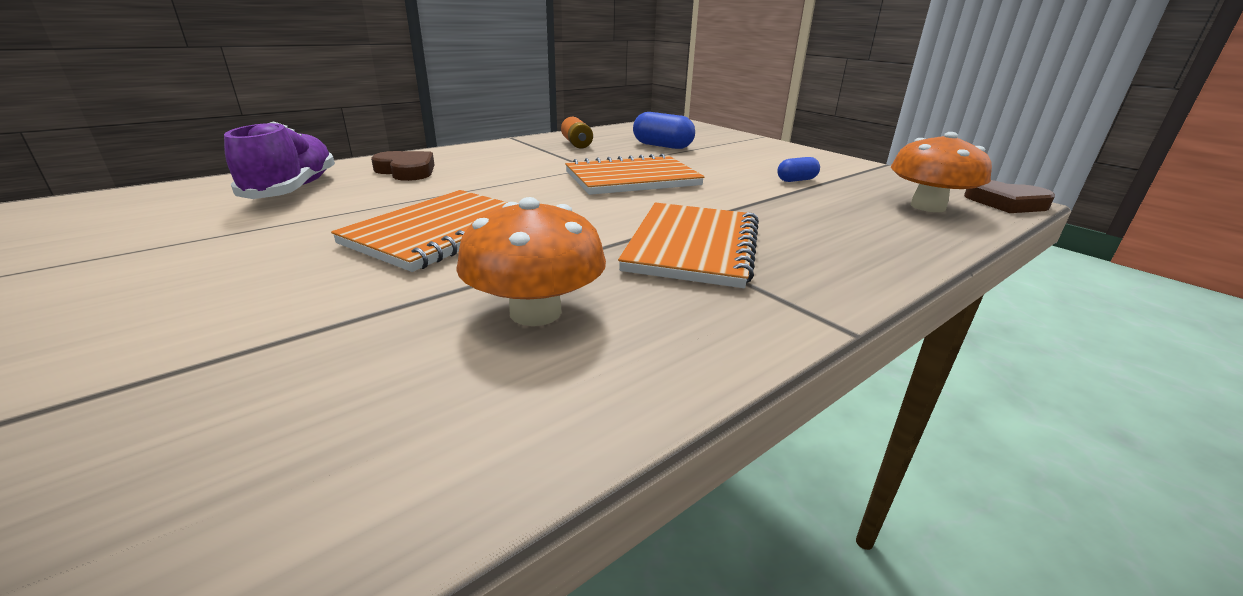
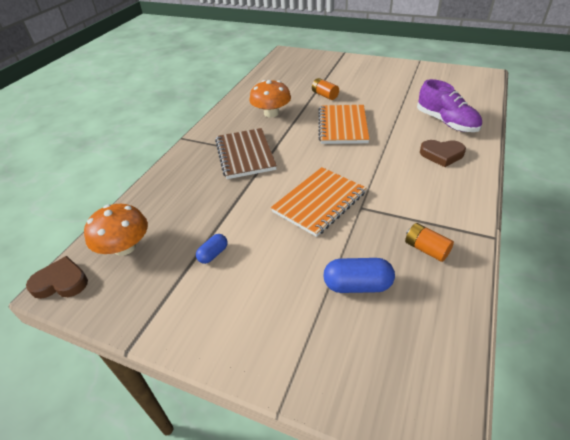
camera: 155 degrees right, 15 degrees up
(311, 309) = (324, 95): none -> orange battery
(693, 247) = (245, 155): orange notebook -> brown notebook

